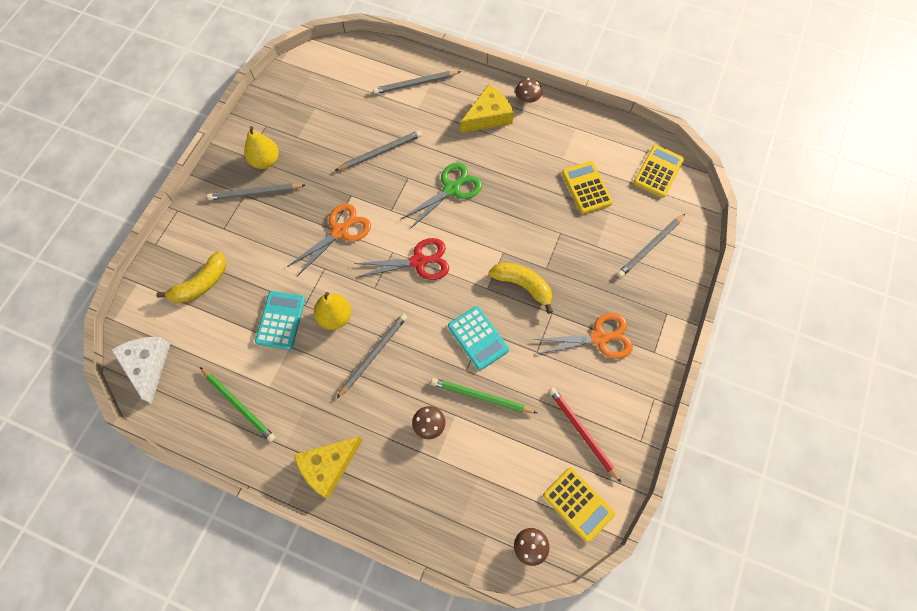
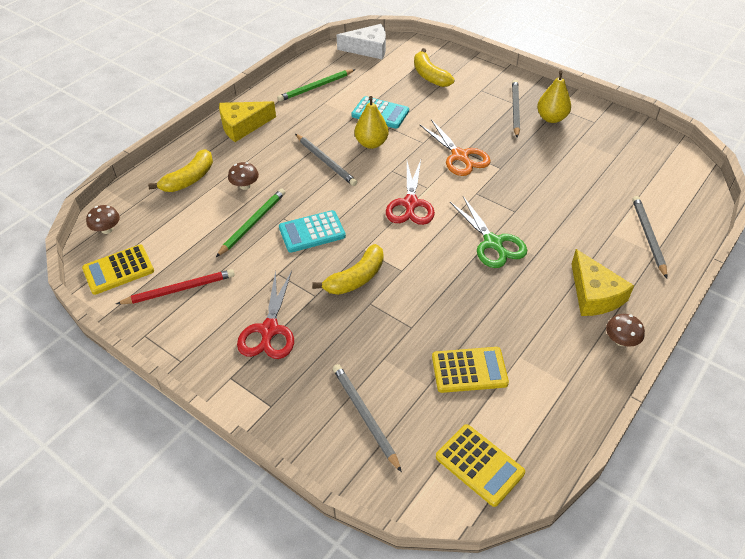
camera: 105 degrees right, 20 degrees down
(328, 466) = (242, 126): yellow cheese -> yellow cheese turned 90 degrees counterclockwise
(380, 152) = (551, 195): grey pencil -> none
(432, 490) = (189, 179): none -> yellow banana
(599, 338) = (269, 330): orange scissors -> red scissors

